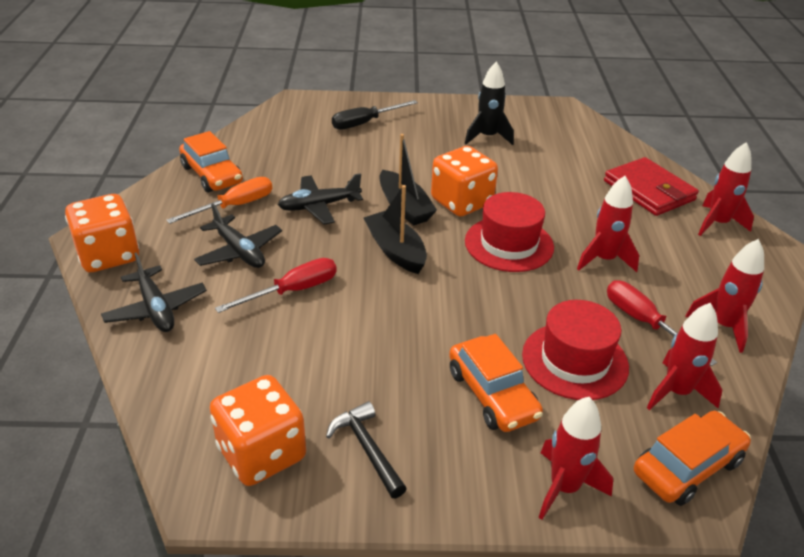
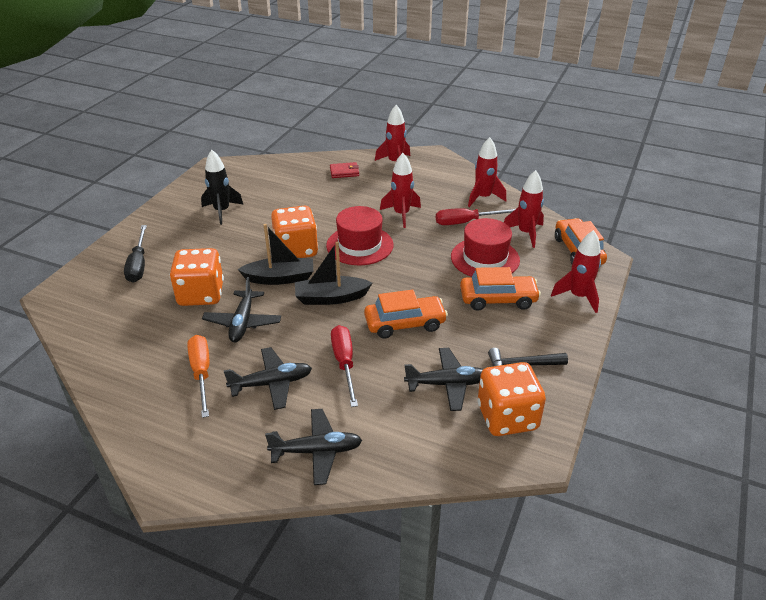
camera: 65 degrees left, 0 degrees up
(108, 255) = (214, 475): orange dice -> orange dice (201, 294)
(212, 175) = (135, 378): orange car -> orange car (405, 323)
(297, 382) = (447, 384): none -> black plane
(649, 190) = (344, 172): red wallet -> red wallet, size x0.52

